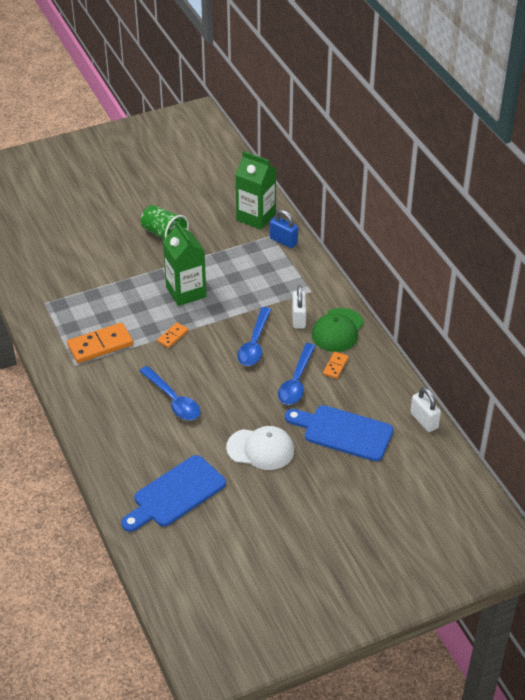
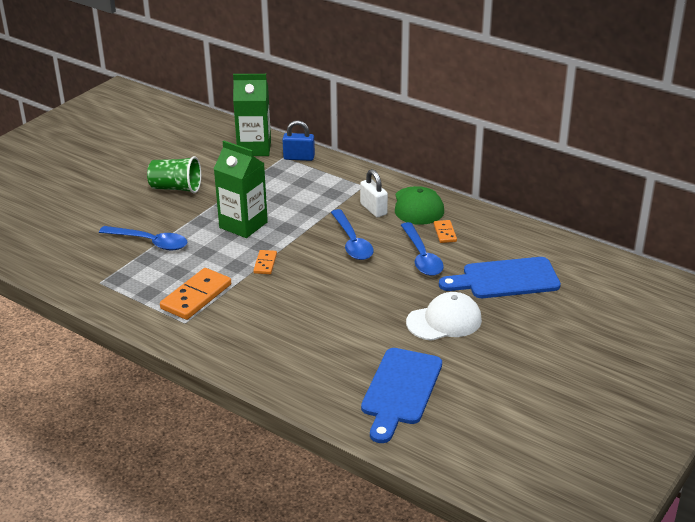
camera: 30 degrees left, 10 degrees down
(173, 400) = (318, 314): blue spoon -> blue spoon (150, 242)
(424, 420) = (564, 245): white padlock -> none

